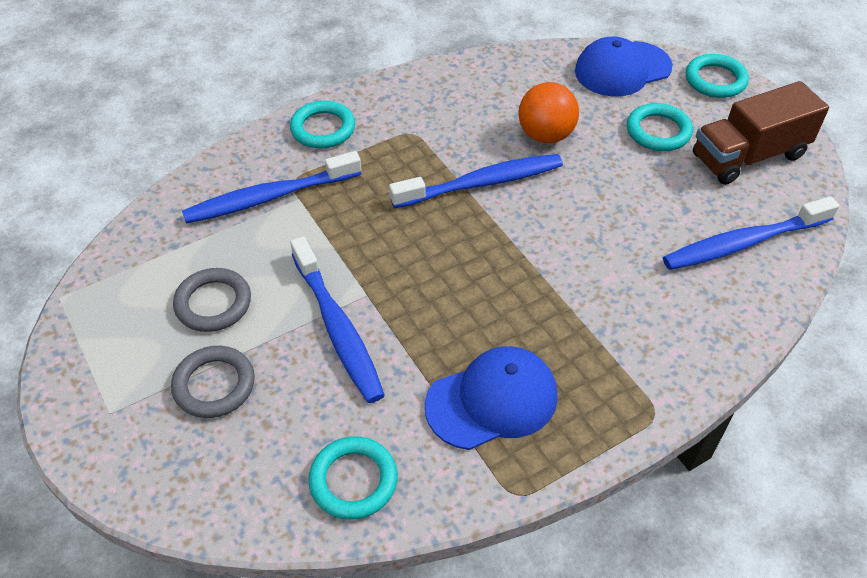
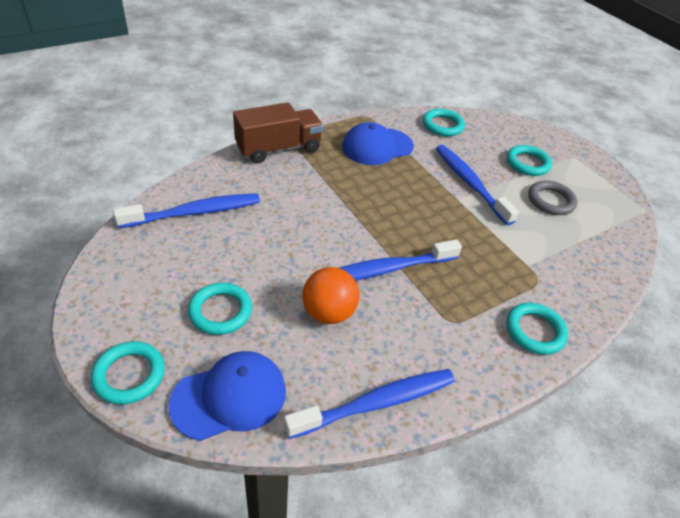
camera: 175 degrees right, 5 degrees down
(214, 385) = (527, 163): grey ring -> turquoise ring
(270, 197) = (550, 268): blue toothbrush -> blue toothbrush (375, 403)
(749, 156) = (148, 281): brown truck -> brown truck (278, 149)

